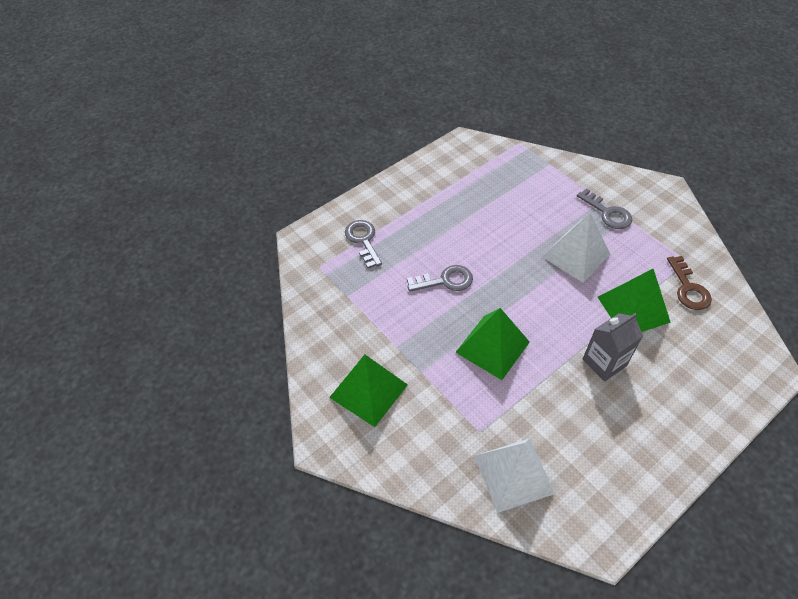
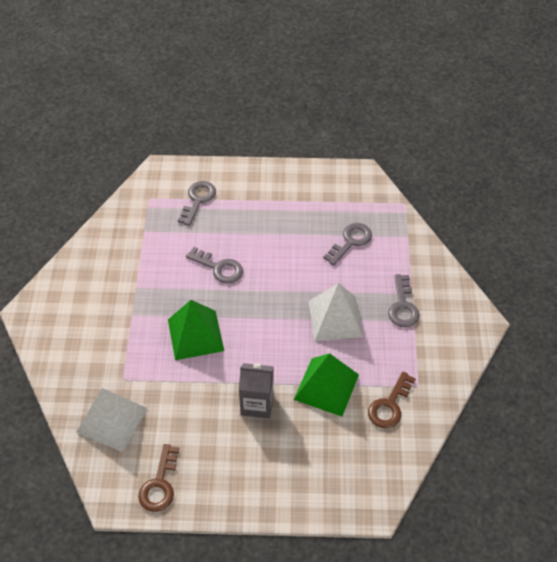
camera: 40 degrees right, 0 degrees up
(368, 391) = (87, 302): green pyramid -> none
(517, 193) = (351, 241): none -> grey key
(617, 493) = (159, 484): none -> brown key

